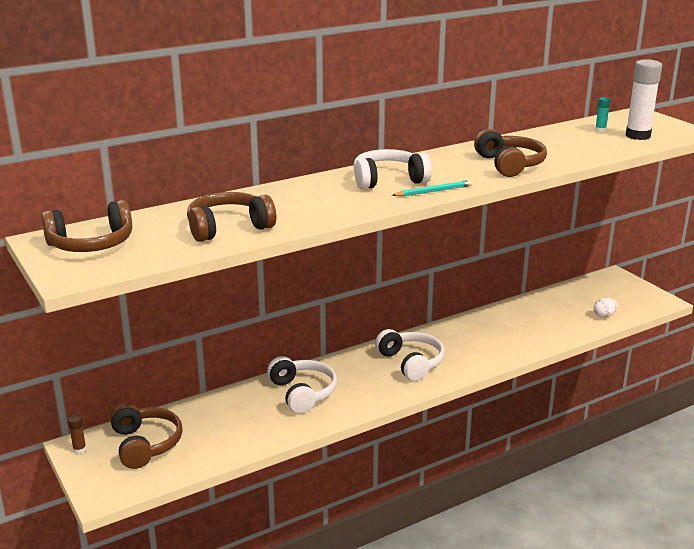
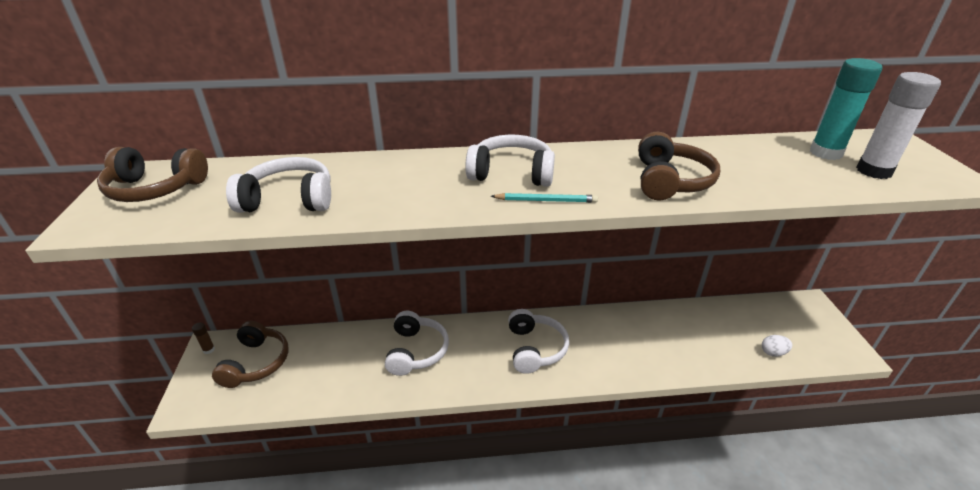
camera: 25 degrees right, 10 degrees up
(228, 228) = (289, 199): brown headphones -> white headphones
(600, 130) = (825, 153): turquoise glue stick -> turquoise glue stick, size x2.23

